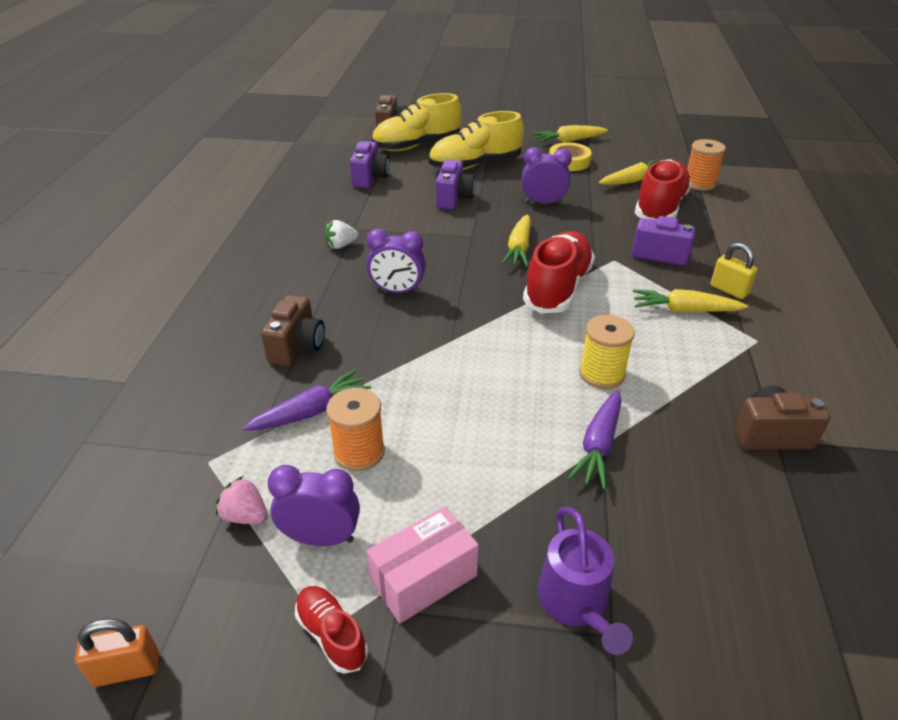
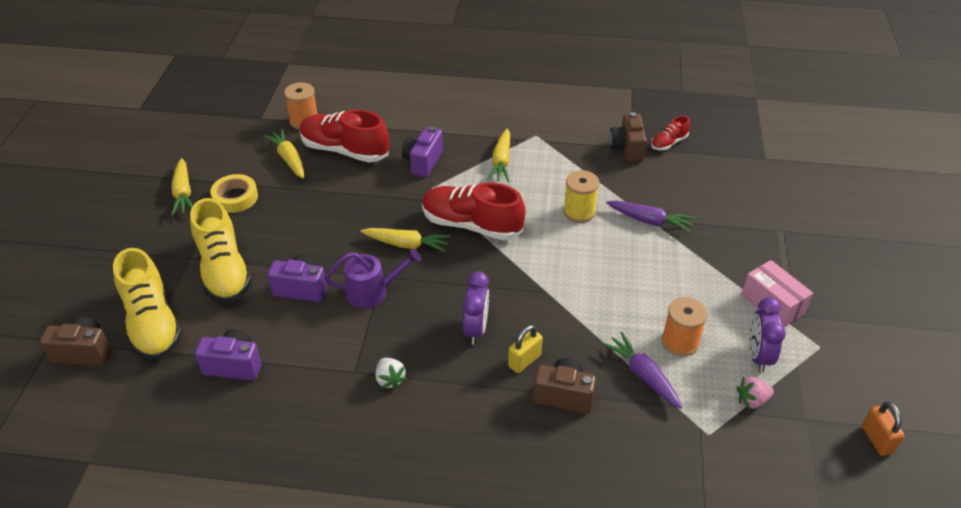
camera: 90 degrees left, 5 degrees up
(245, 516) = (752, 400): pink strawberry -> pink strawberry turned 45 degrees clockwise
(331, 635) = (821, 344): red shoe -> red shoe (668, 143)
(543, 203) = (322, 223): purple clock -> none
(576, 603) = (768, 242): purple watering can -> purple watering can (372, 292)
(729, 290) = (475, 136): yellow padlock -> yellow padlock (524, 361)

